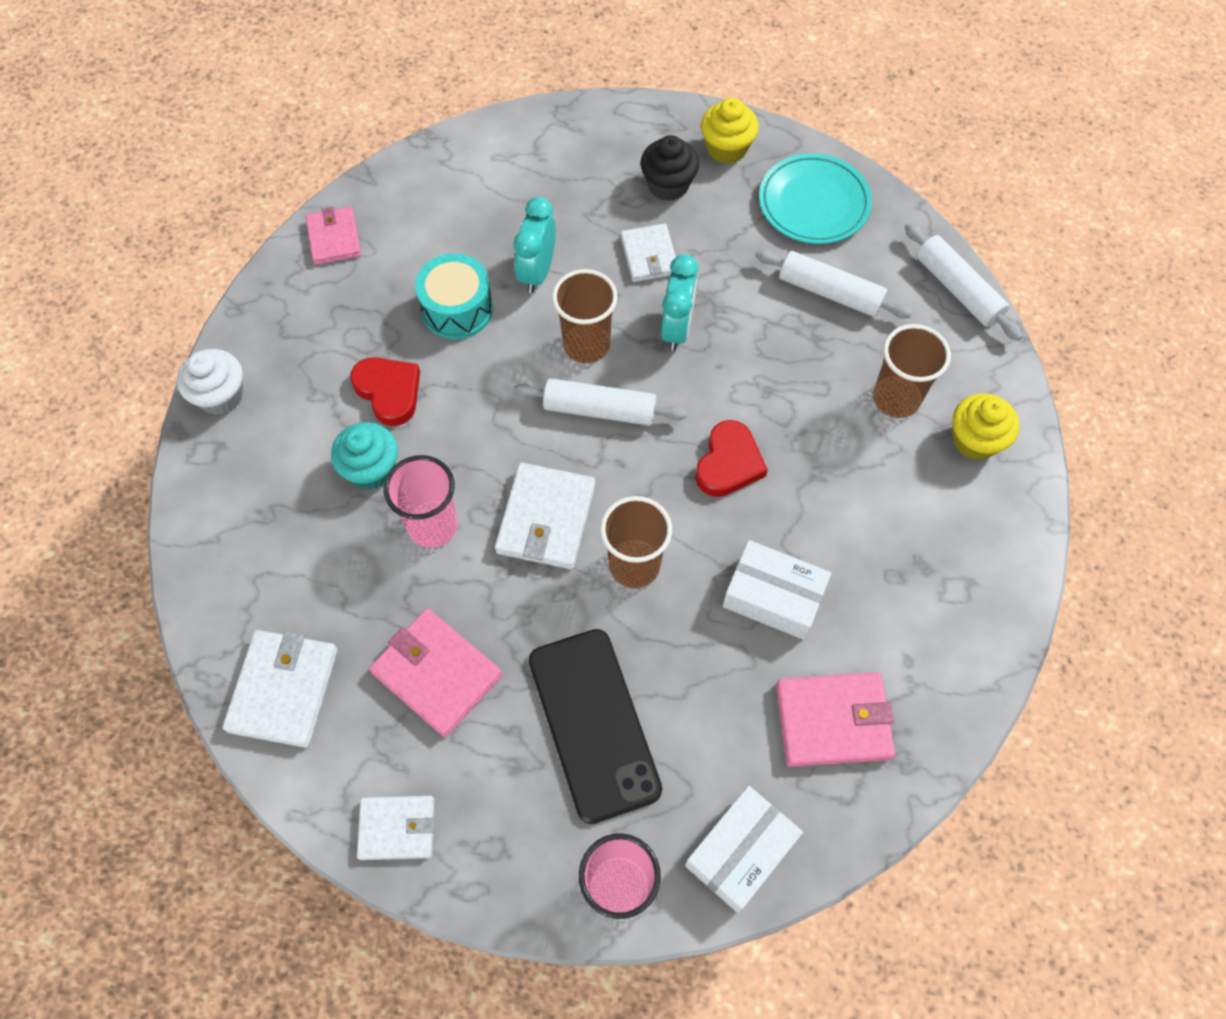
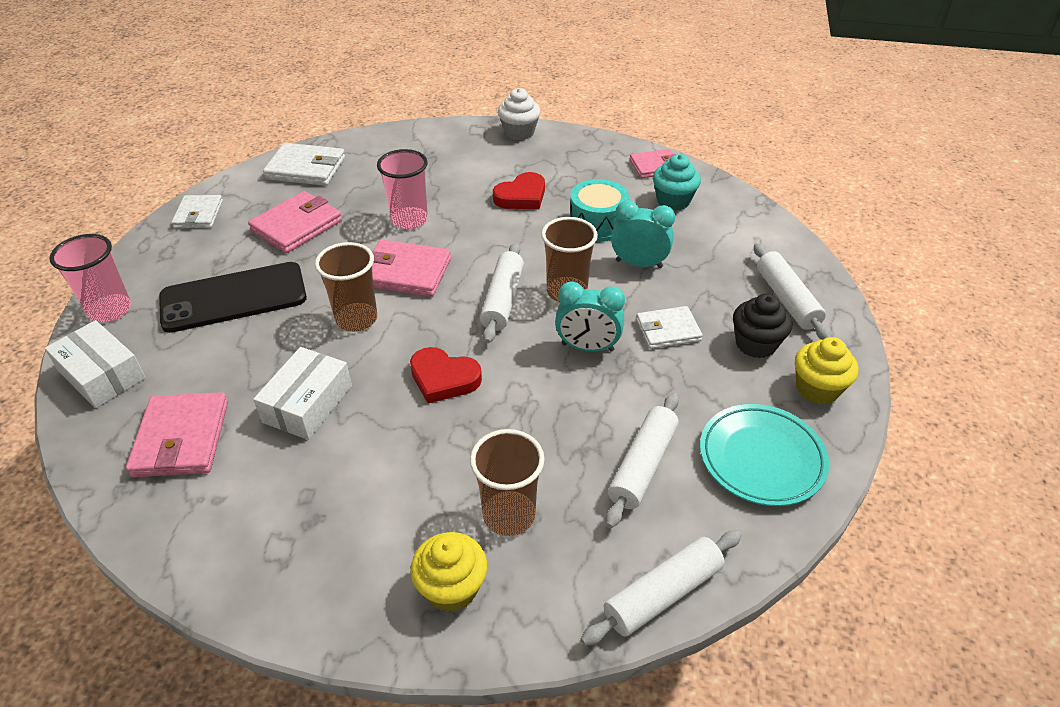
camera: 90 degrees right, 20 degrees down
(371, 469) = (458, 192): turquoise cupcake -> turquoise cupcake (673, 201)
(546, 519) = (406, 272): white wallet -> pink wallet
(600, 149) = (786, 299): none -> white rolling pin

